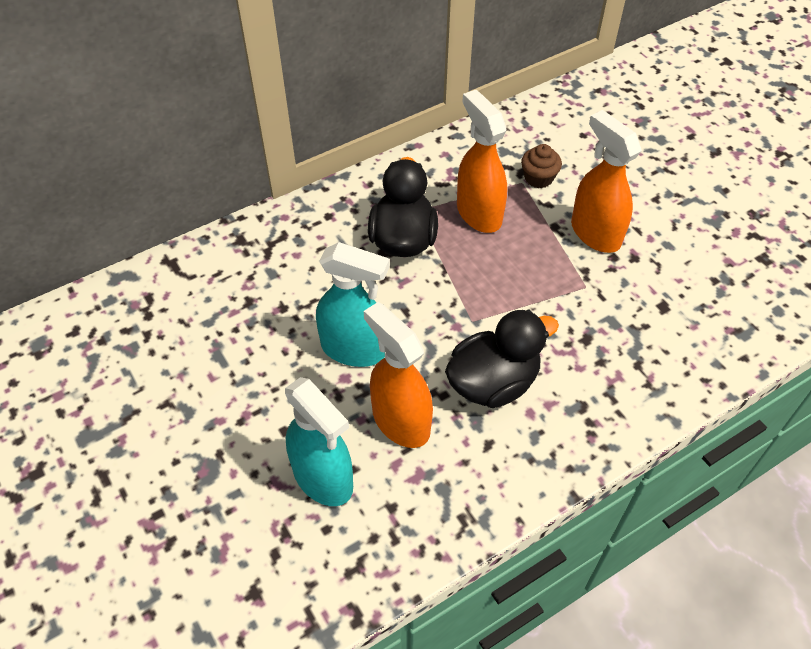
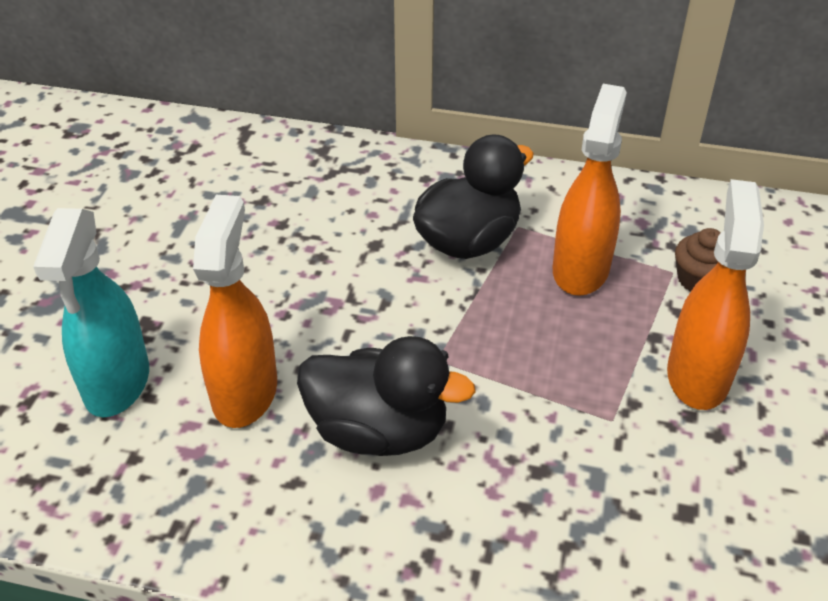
camera: 45 degrees right, 10 degrees down
(354, 349) = (292, 300): turquoise spray bottle -> none

